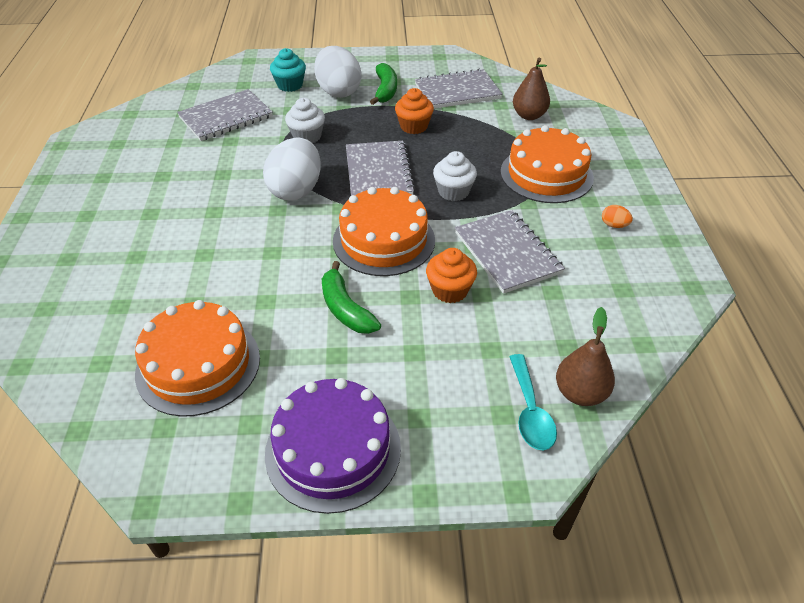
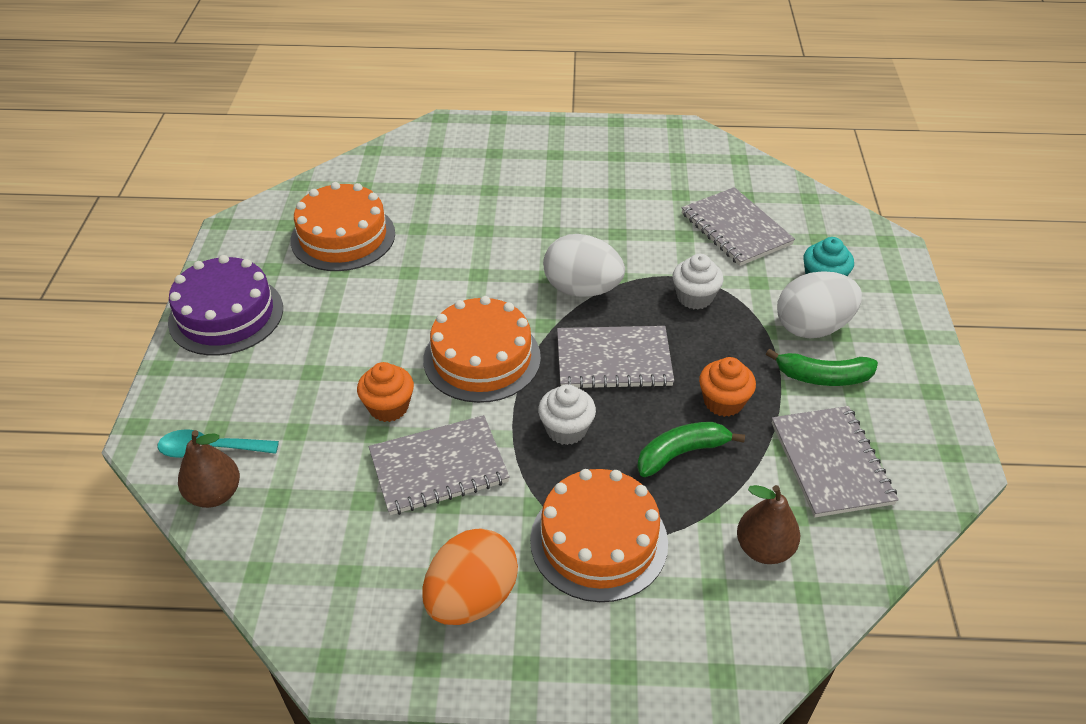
camera: 95 degrees right, 0 degrees up
(345, 309) = (383, 325): green banana -> green banana (681, 453)
(614, 225) = (471, 598): orange egg -> orange egg, size x2.49

